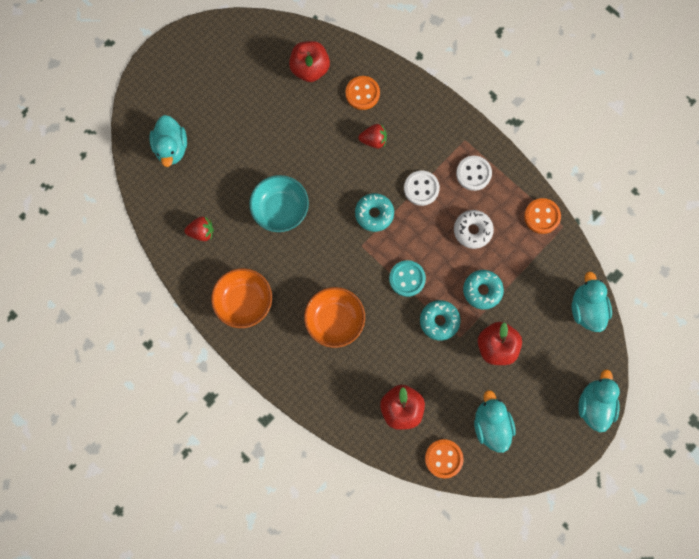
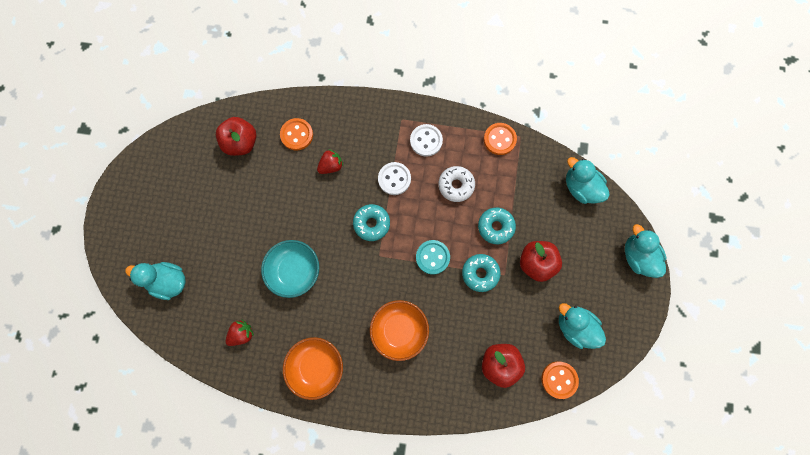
camera: 35 degrees left, 0 degrees up
(172, 148) = (169, 281): turquoise duck -> turquoise duck turned 150 degrees clockwise

